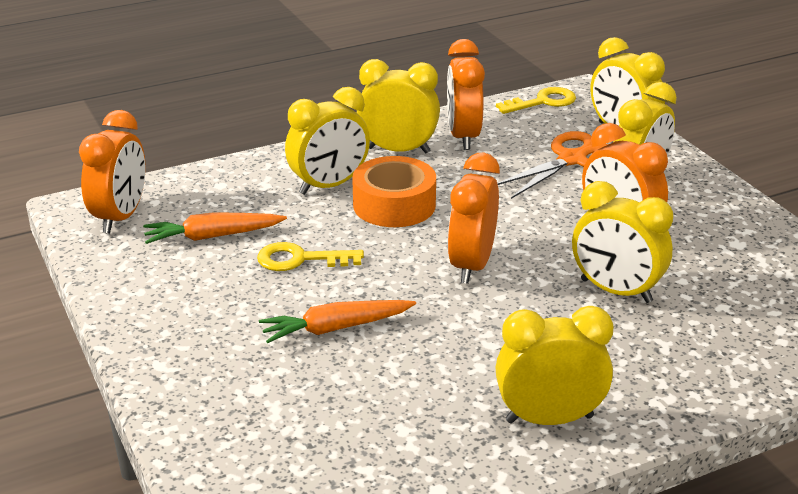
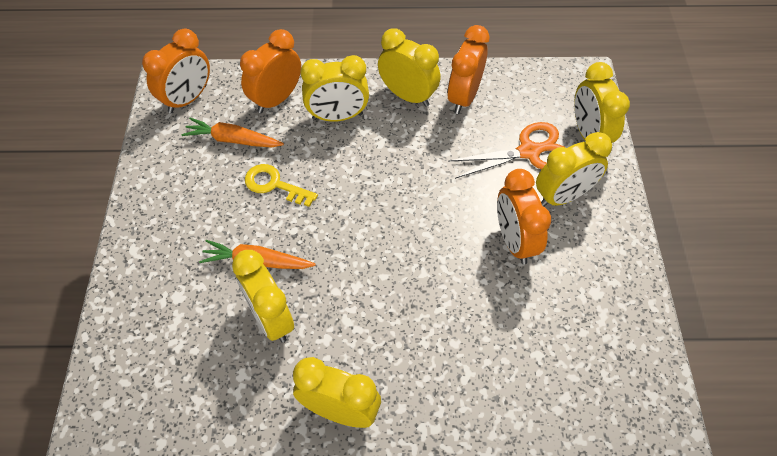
camera: 25 degrees right, 25 degrees up
(394, 205) = (369, 153): orange tape -> none
(472, 265) = (384, 236): orange clock -> orange clock (276, 99)
(543, 102) = (549, 78): yellow key -> none
(616, 291) = (469, 305): yellow clock -> yellow clock (271, 318)

